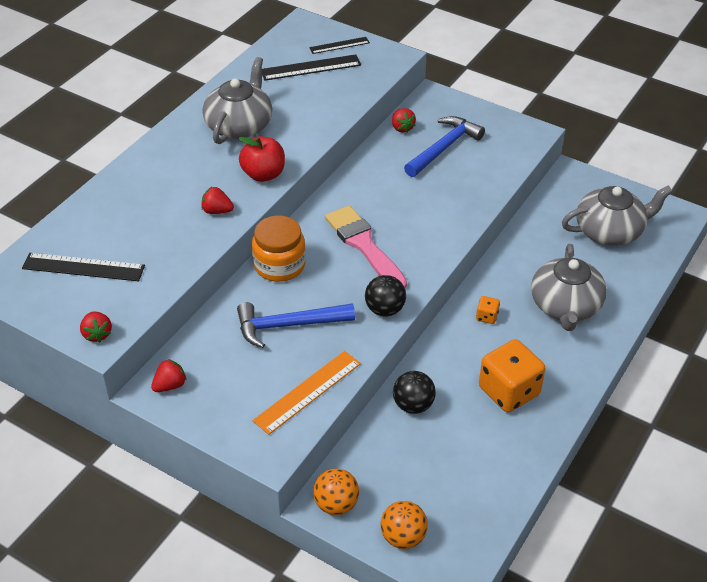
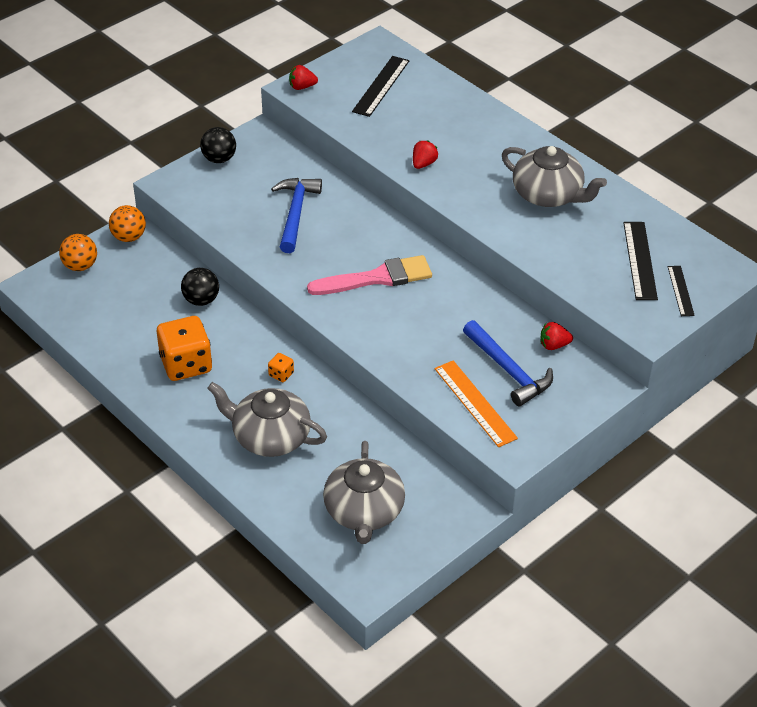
camera: 105 degrees right, 0 degrees up
(170, 385) = (261, 142): red strawberry -> none
(263, 174) = (466, 199): red apple -> none
(279, 265) = (371, 220): orange jar -> none
(307, 392) = (217, 212): orange ruler -> orange ruler (475, 403)
(385, 309) = (288, 274): black ball -> black ball (219, 159)

